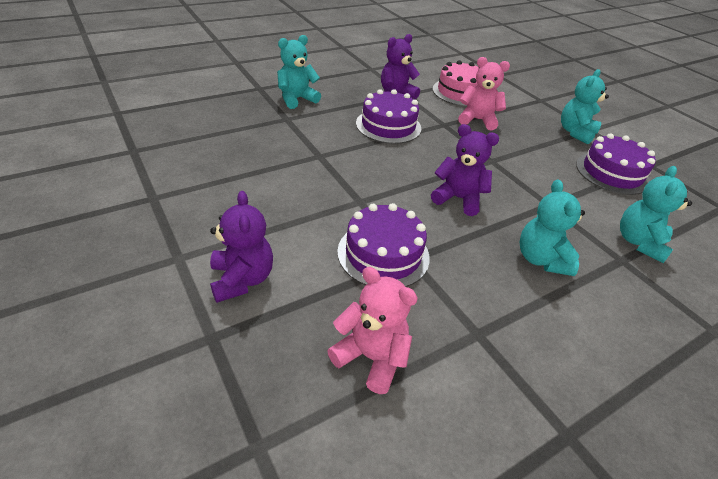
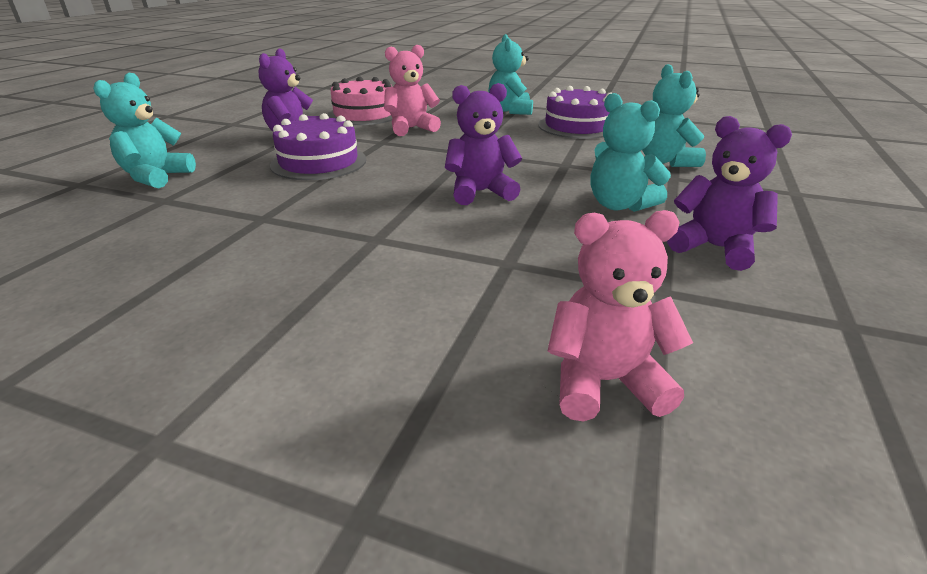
camera: 35 degrees left, 10 degrees down
(242, 279) = (315, 405): purple teddy bear -> purple teddy bear (715, 248)
(383, 254) = (472, 274): purple cake -> none

